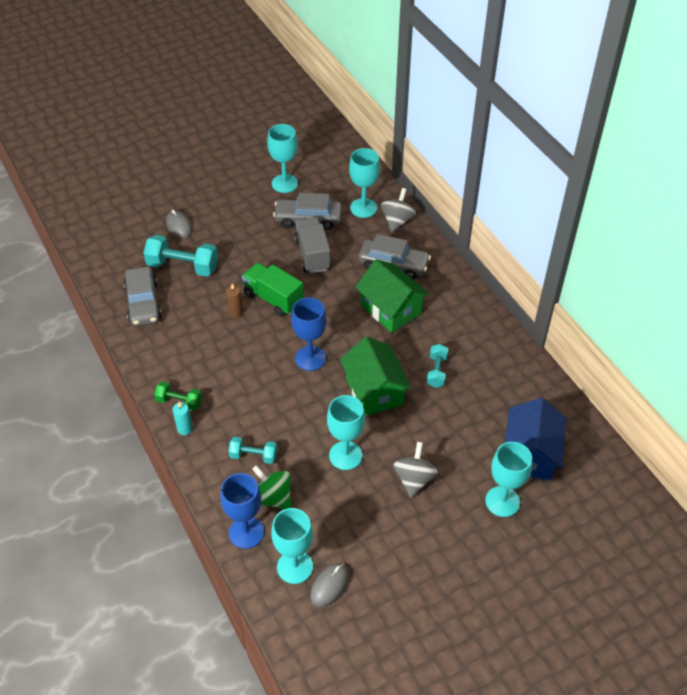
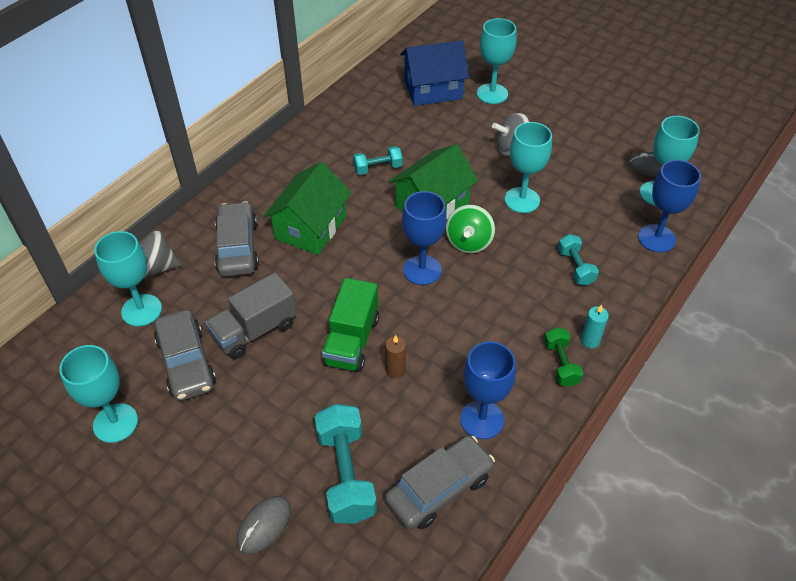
camera: 115 degrees left, 0 degrees up
(170, 341) = (482, 419): none -> blue goblet
(273, 497) = (607, 234): green spinning top -> green spinning top (469, 242)

